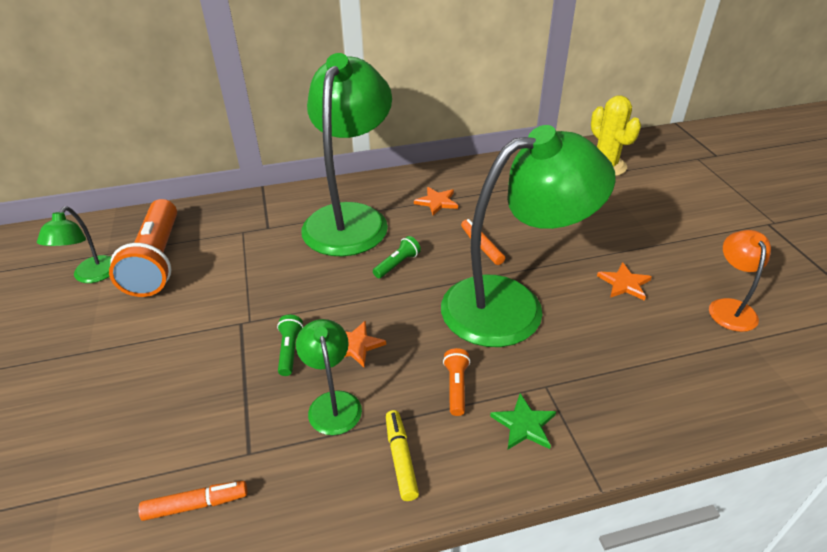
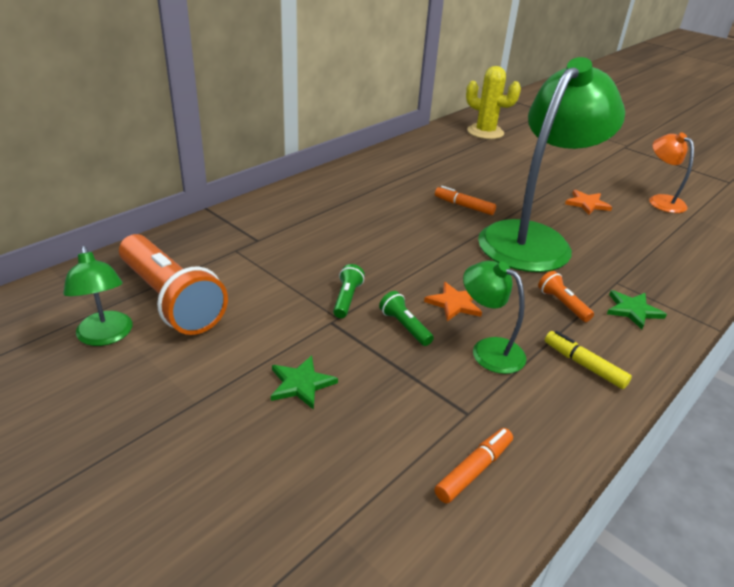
camera: 35 degrees left, 5 degrees down
(163, 368) = (301, 384): none -> green star
(350, 218) = (330, 213): green lamp -> none
(397, 264) = (414, 236): green flashlight -> green flashlight (347, 299)
(437, 202) = (390, 184): orange star -> none

